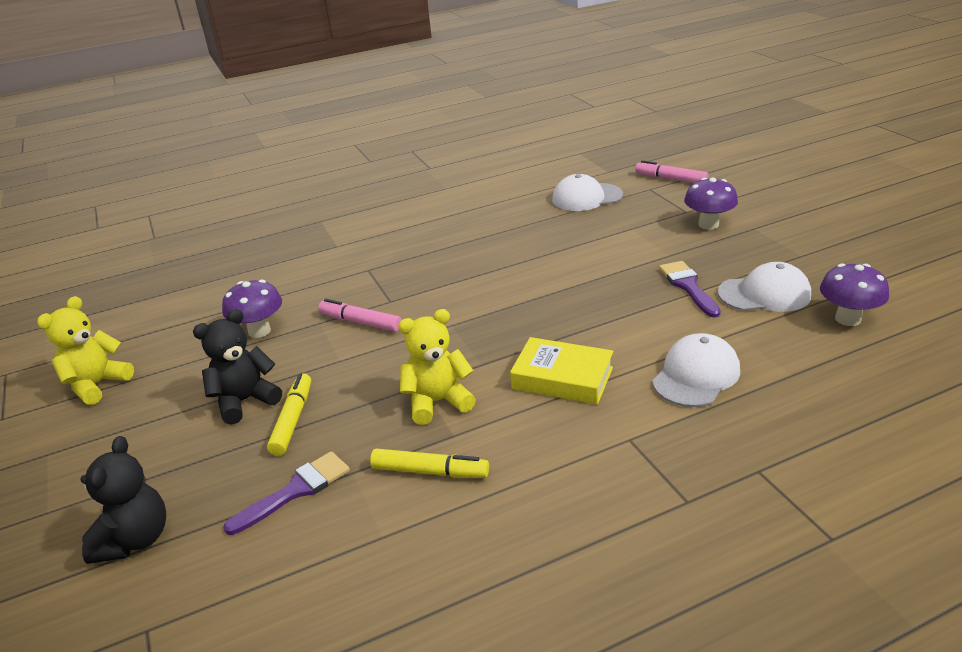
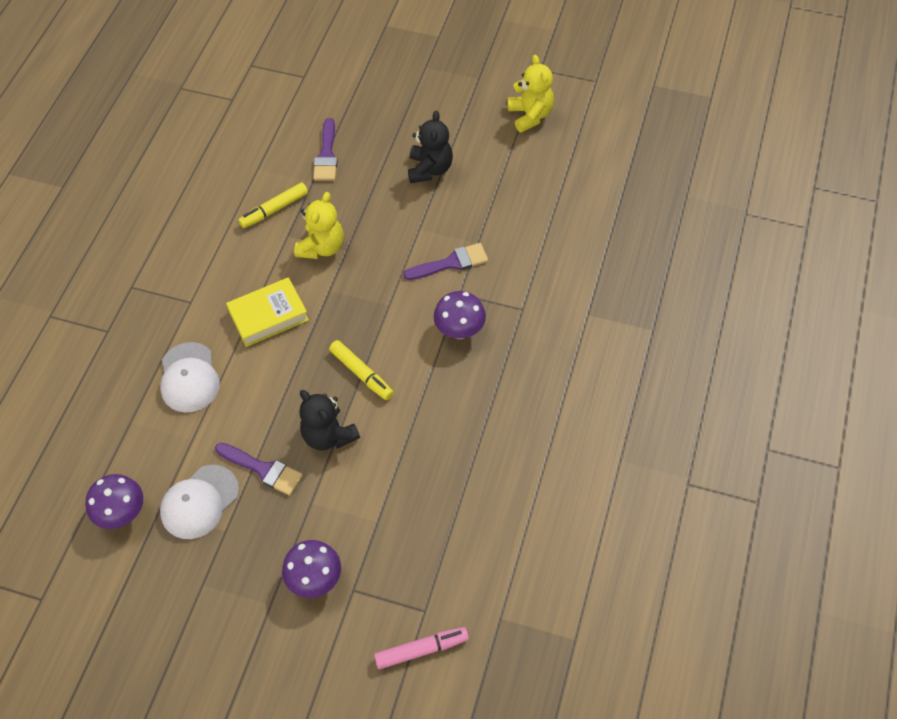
camera: 130 degrees right, 25 degrees up
(135, 539) = (365, 90): black teddy bear -> black teddy bear (329, 435)
(259, 331) = (504, 209): purple mushroom -> purple mushroom (459, 330)
(293, 420) = (385, 180): yellow marker -> yellow marker (361, 374)
(360, 322) = (451, 263): pink marker -> purple brush
(586, 197) = (468, 546): white cap -> none

